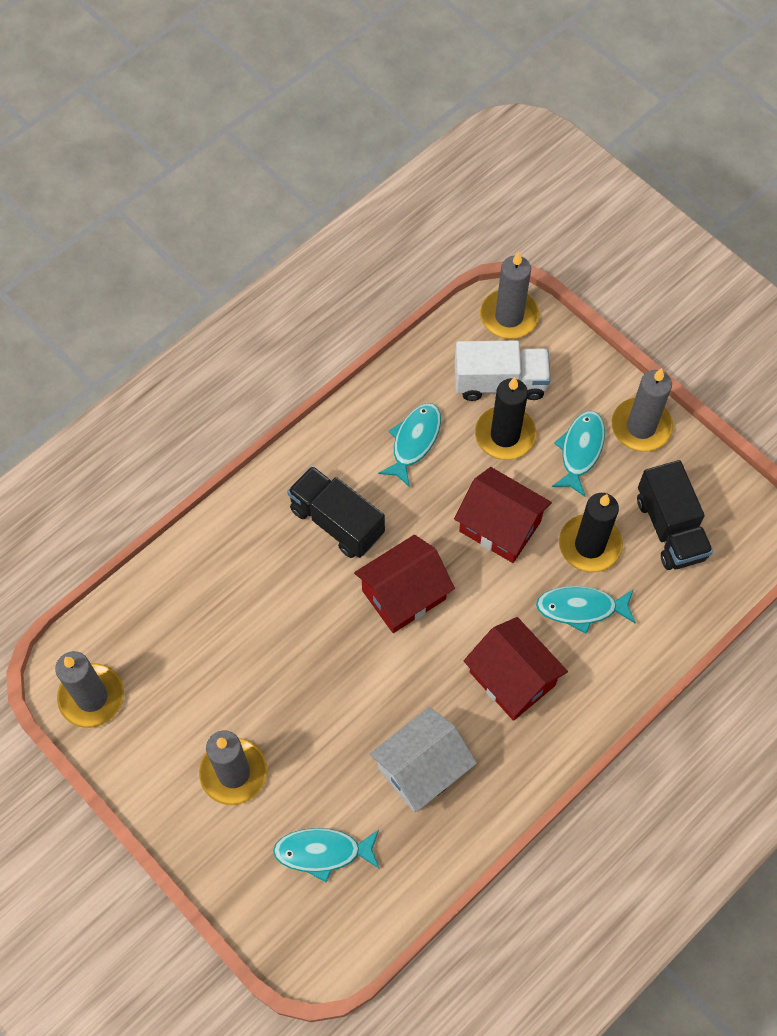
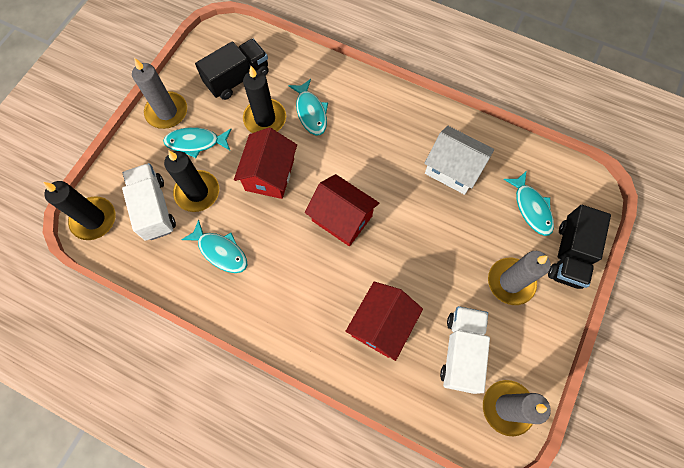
camera: 110 degrees left, 5 degrees up
(176, 672) = (461, 351): none -> white truck
(337, 521) = (303, 282): black truck -> black truck (569, 254)
(414, 441) = (220, 251): turquoise fish -> turquoise fish turned 150 degrees counterclockwise
(509, 316) = (94, 219): grey candle -> black candle
(512, 678) = (373, 137): red house -> red house (382, 325)

